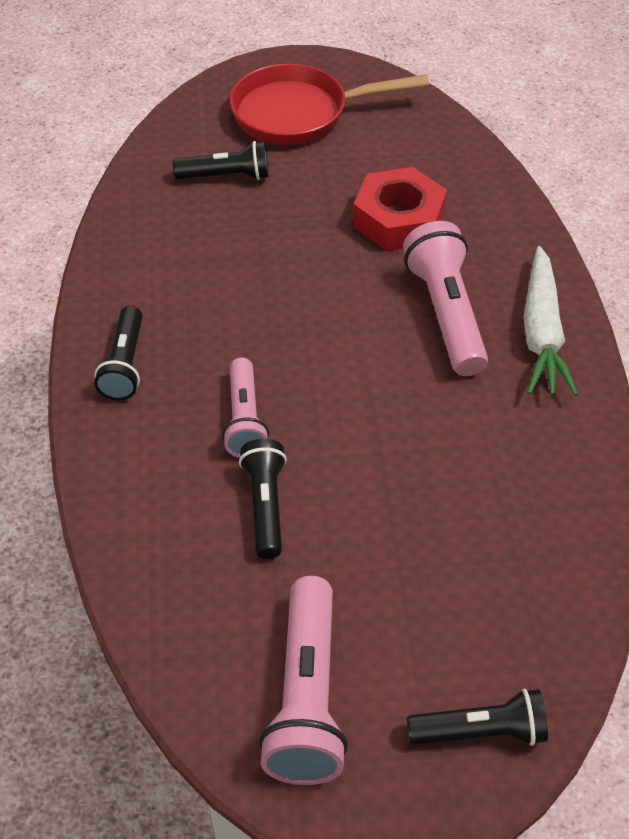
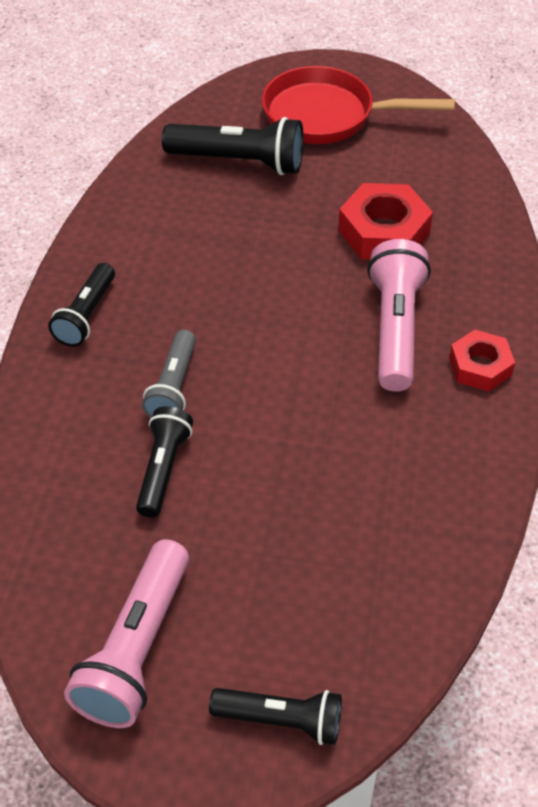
camera: 15 degrees right, 0 degrees up
(226, 176) = (239, 162): black flashlight -> black flashlight, size x1.55
(244, 419) = (173, 387): pink flashlight -> grey flashlight
(542, 334) = (480, 366): white carrot -> red nut

